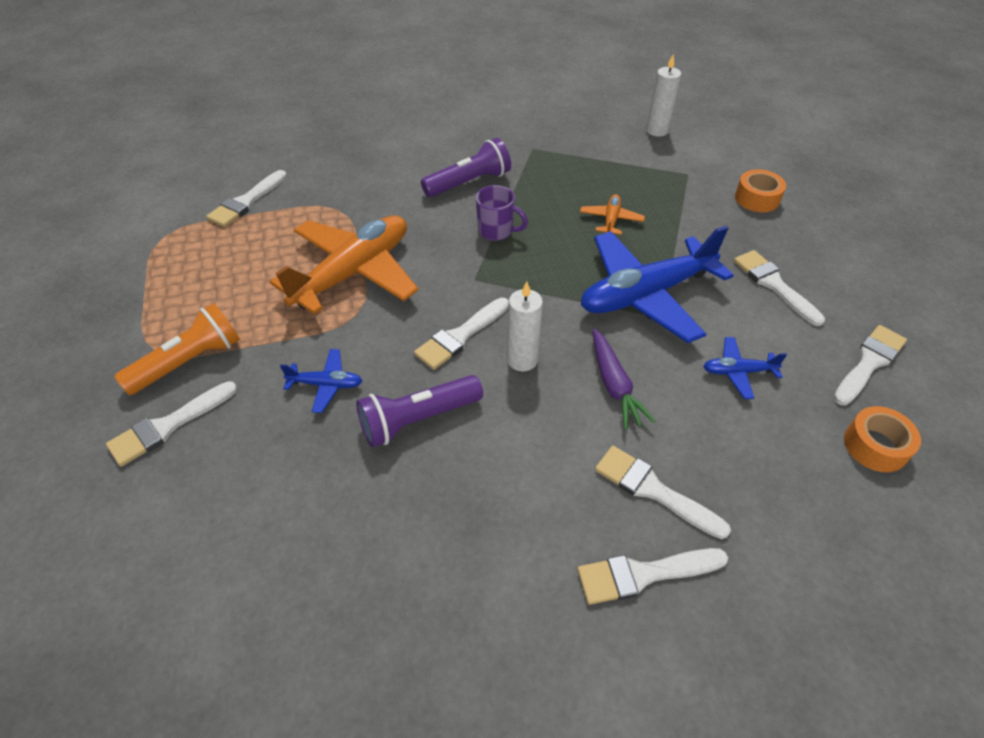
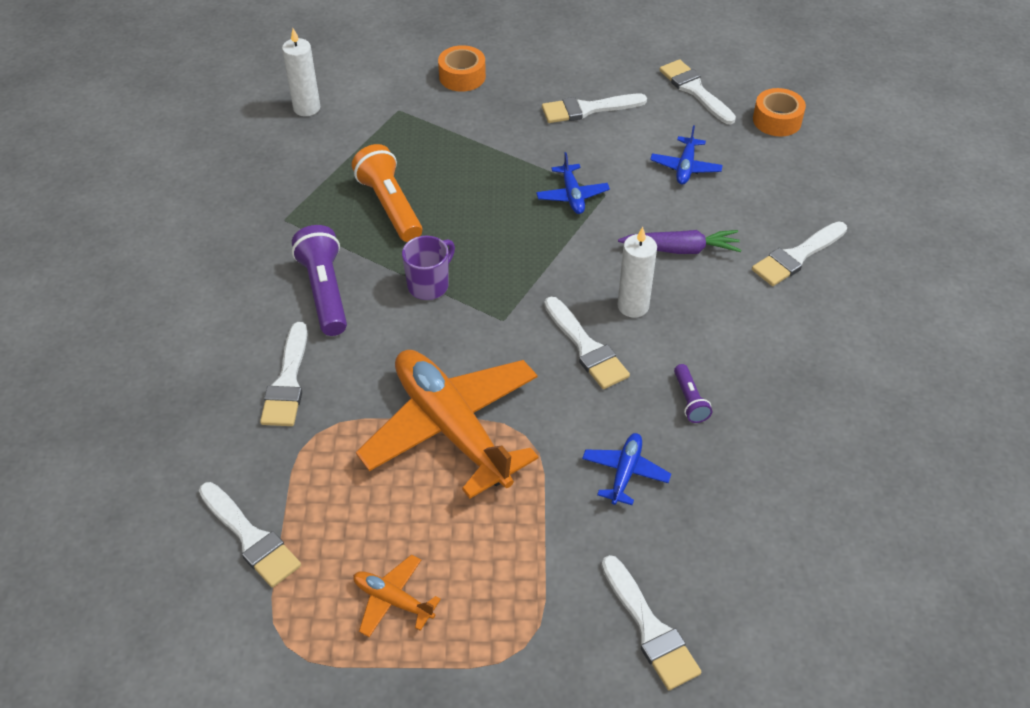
camera: 75 degrees left, 0 degrees up
(189, 362) = (554, 608): orange flashlight -> orange flashlight (390, 206)
(418, 419) = (689, 400): purple flashlight -> purple flashlight, size x0.52
(611, 220) = (450, 189): orange plane -> orange plane (393, 600)
(643, 574) = (871, 284): white brush -> white brush (287, 382)
(645, 294) = (572, 195): blue plane -> blue plane, size x0.44

